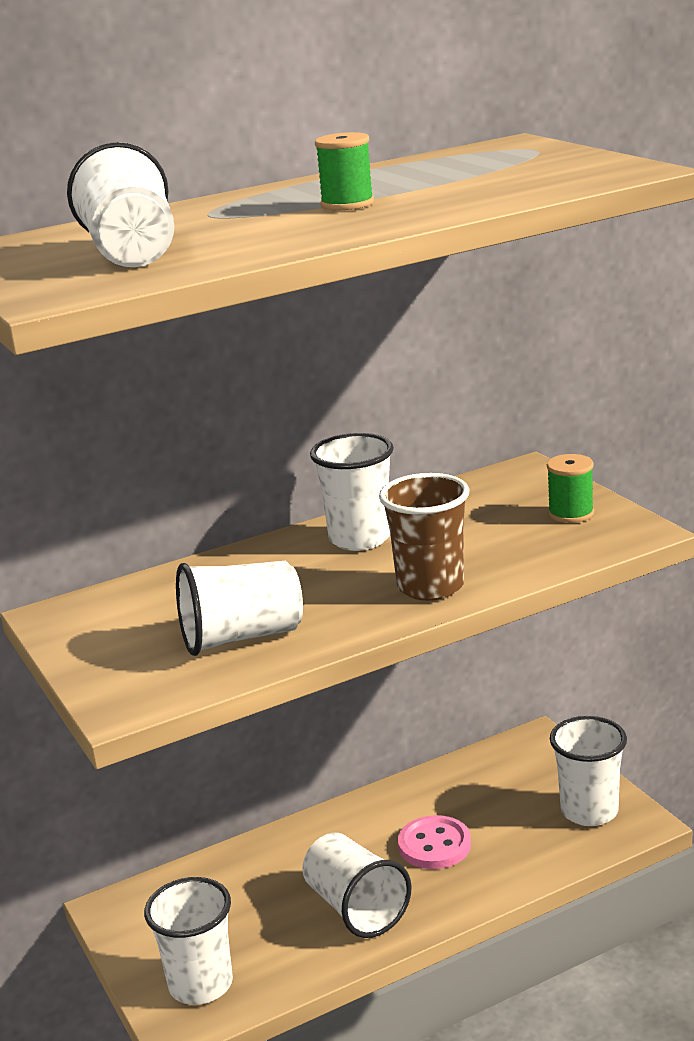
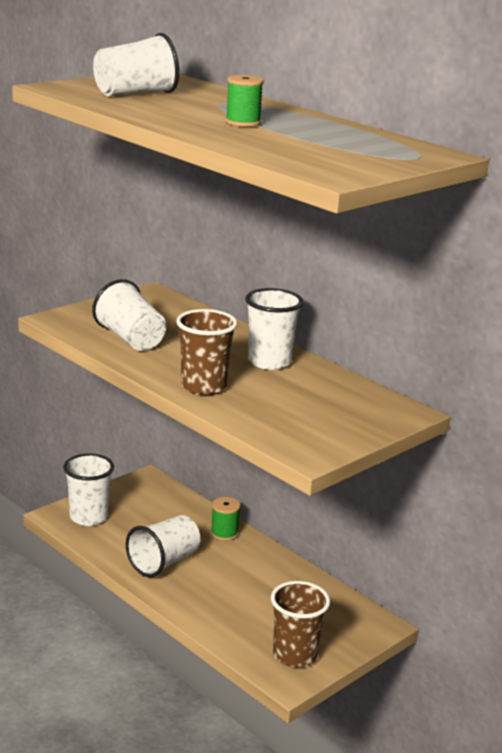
camera: 70 degrees right, 0 degrees up
(434, 845) = (235, 587): pink button -> none
(571, 513) = (332, 429): green spool -> green spool (224, 533)
(589, 811) = (295, 655): white cup -> brown cup

